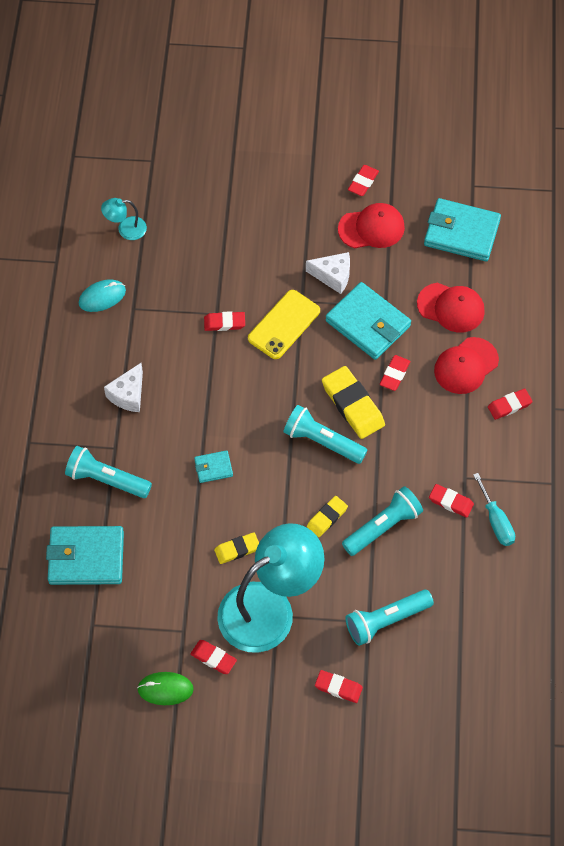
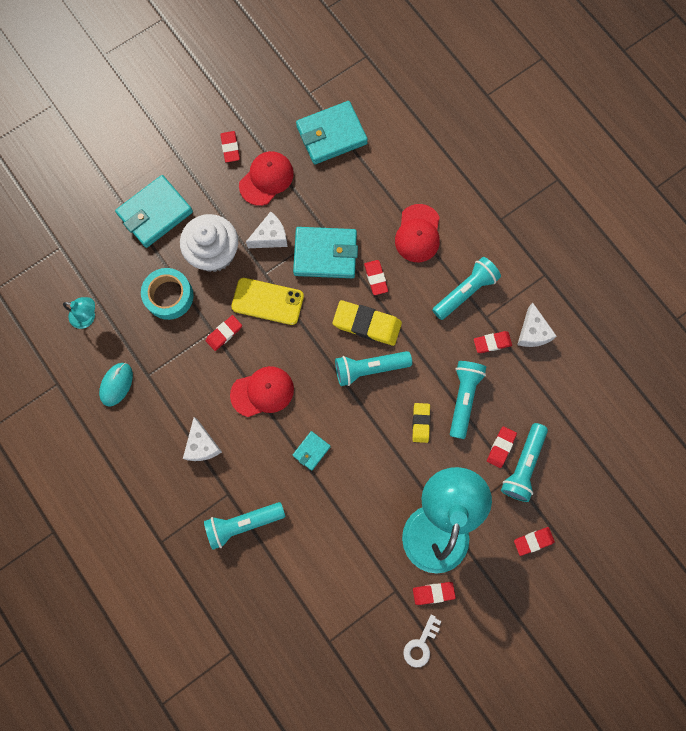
camera: 40 degrees left, 15 degrees up
(86, 557) = (280, 595): turquoise wallet -> turquoise wallet (155, 213)
(126, 229) = (88, 317): turquoise lamp -> turquoise lamp turned 120 degrees counterclockwise
(165, 689) = (421, 645): green mouse -> white key
(206, 261) = (169, 296): none -> turquoise tape
(237, 549) = (380, 498): yellow eraser -> none
(273, 254) = (214, 253): none -> white cupcake
(284, 324) = (267, 301): yellow phone -> yellow phone turned 75 degrees counterclockwise
(451, 307) = (371, 197): red cap -> red cap (262, 392)
(465, 443) = (465, 292): none -> turquoise flashlight
(496, 521) = (532, 332): turquoise screwdriver -> white cheese
(509, 405) = (470, 240): red eraser -> red eraser (501, 447)

